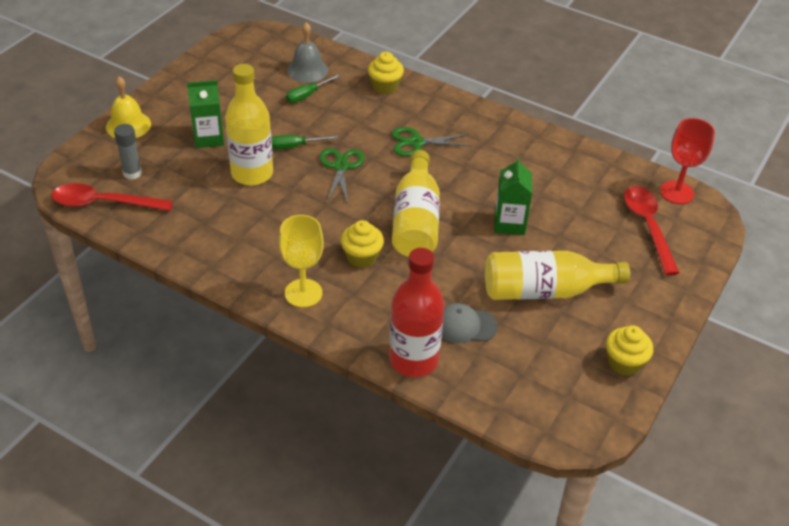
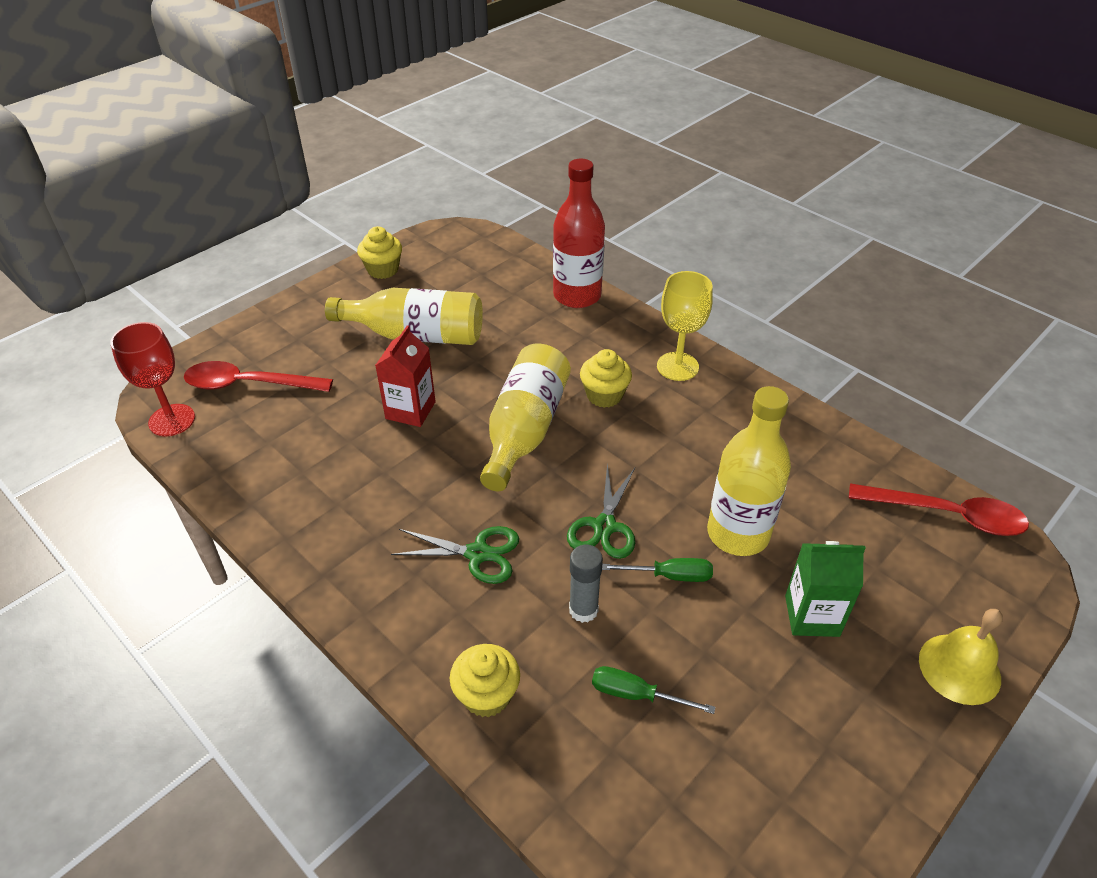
camera: 165 degrees left, 0 degrees up
(132, 173) = (921, 562): grey glue stick -> grey glue stick (583, 610)
(307, 70) = (628, 773): grey bell -> none
(307, 95) = (636, 695): green screwdriver -> green screwdriver turned 135 degrees counterclockwise
(465, 325) = (515, 316): grey cap -> none
(509, 223) = (410, 410): green carton -> red carton
(647, 226) = (248, 384): red spoon -> red spoon turned 90 degrees clockwise

